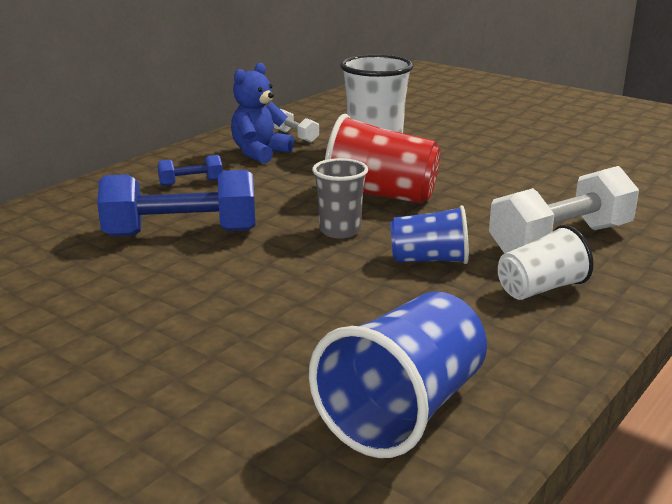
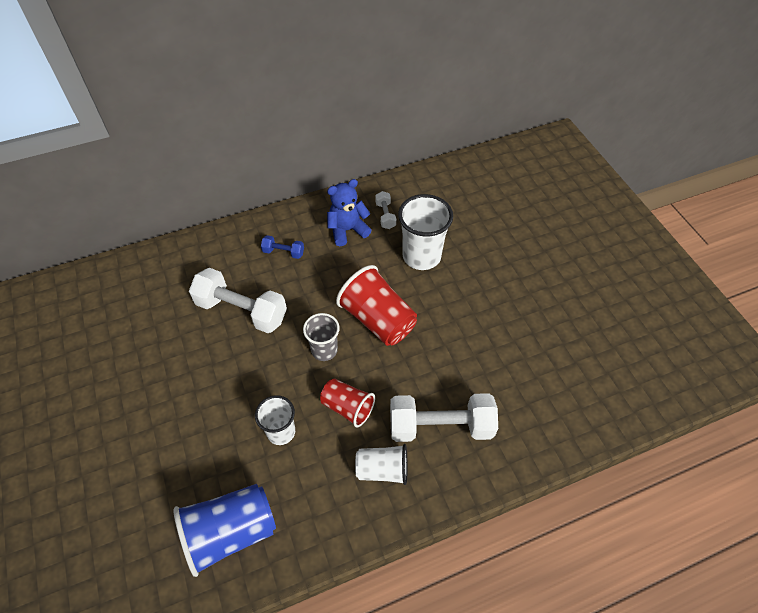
camera: 30 degrees right, 30 degrees up
(181, 233) = (241, 311): blue dumbbell -> white dumbbell
(363, 303) = (281, 432): none -> white cup
(429, 260) = (347, 407): blue cup -> red cup

